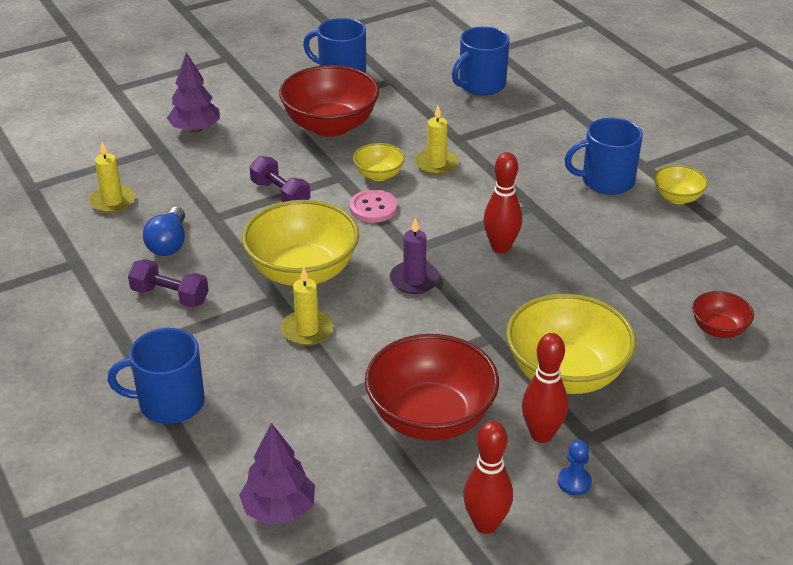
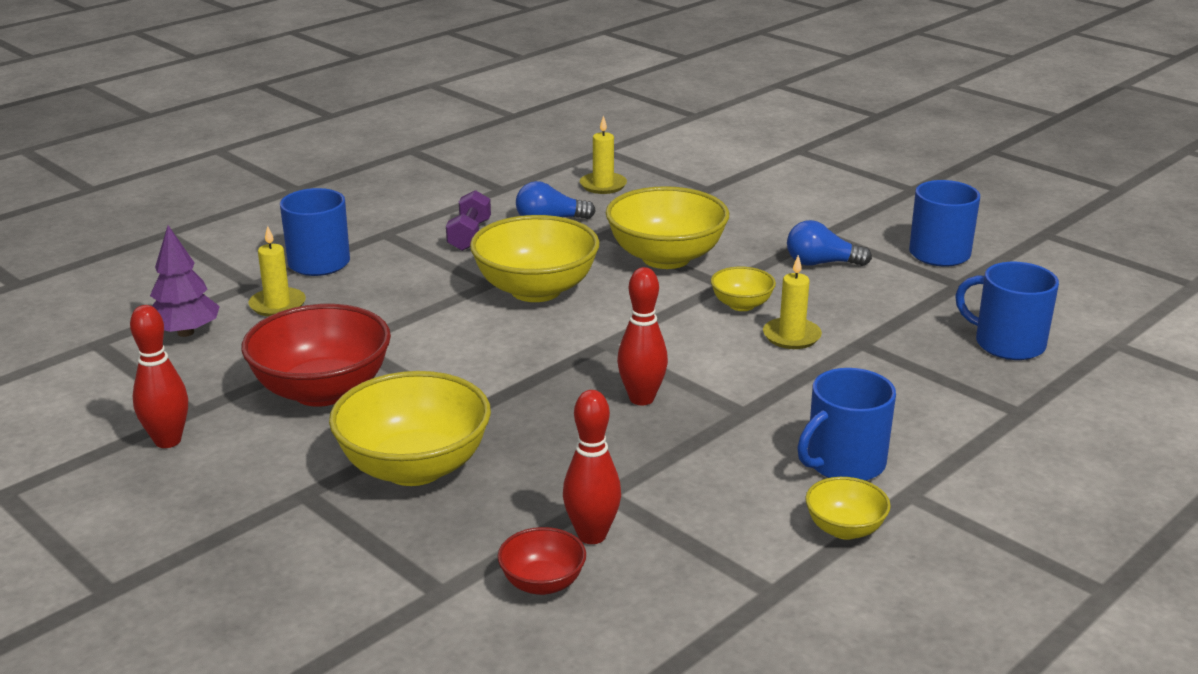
camera: 75 degrees right, 10 degrees down
(195, 129) = (755, 198): purple tree -> none
(280, 194) = (666, 258): purple dumbbell -> yellow bowl
(307, 330) = (441, 307): yellow candle -> yellow candle (277, 305)
(330, 126) = (821, 263): red bowl -> blue light bulb
(373, 208) = (673, 311): pink button -> none
(414, 280) = (550, 352): purple candle -> none
(541, 434) = (306, 461): red bowling pin -> red bowling pin (592, 535)
(574, 482) = (232, 489): blue pawn -> none
(606, 181) = (844, 463): blue mug -> blue mug turned 105 degrees counterclockwise

